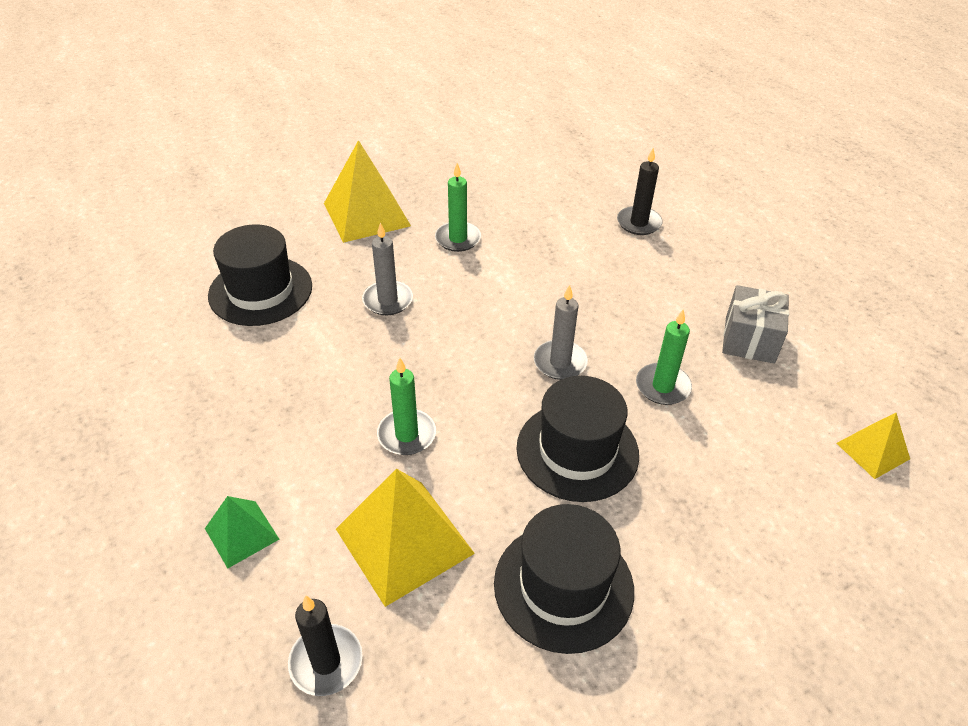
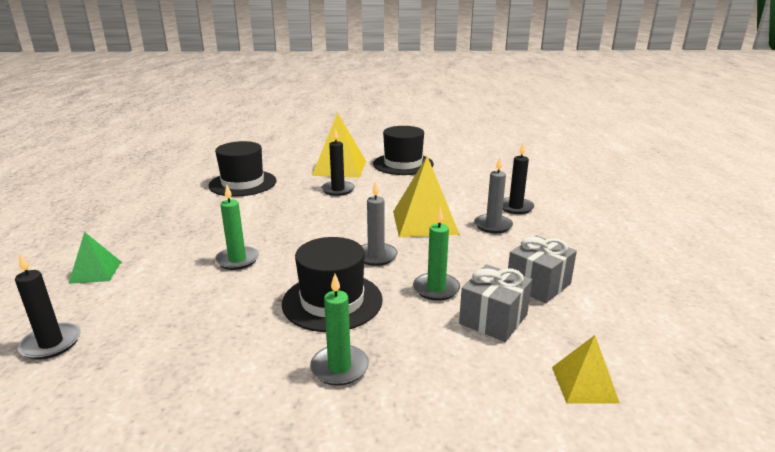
camera: 30 degrees right, 20 degrees down
(388, 300) = (305, 203): grey candle -> grey candle (493, 225)
(404, 541) = (169, 306): yellow pyramid -> yellow pyramid (424, 222)
(406, 260) = (338, 190): none -> black candle
(458, 239) = (380, 188): green candle -> green candle (339, 367)
(563, 586) = (232, 366): black hat -> black hat (403, 164)
(747, 406) = (493, 319): none -> grey gift

